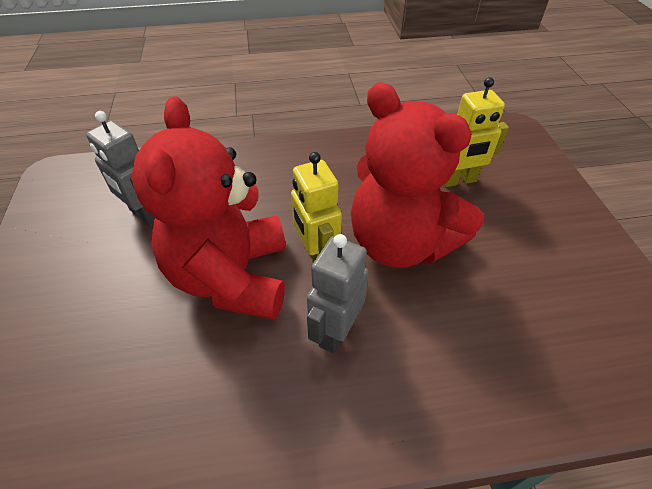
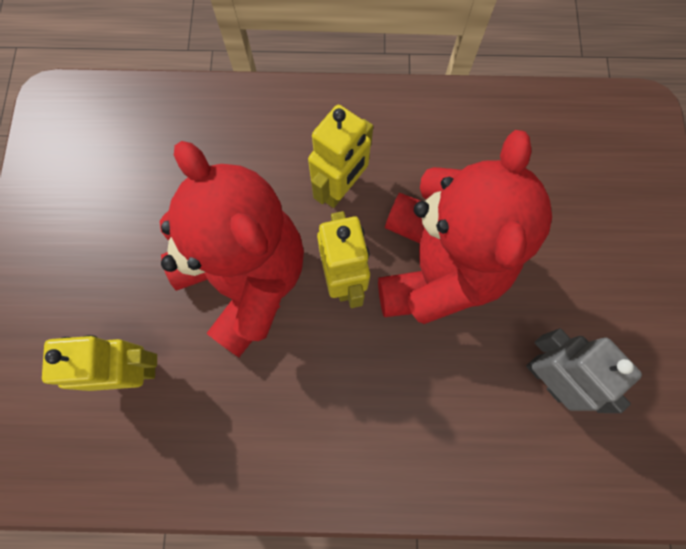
camera: 170 degrees left, 25 degrees up
(335, 331) = (340, 189): grey robot -> yellow robot

